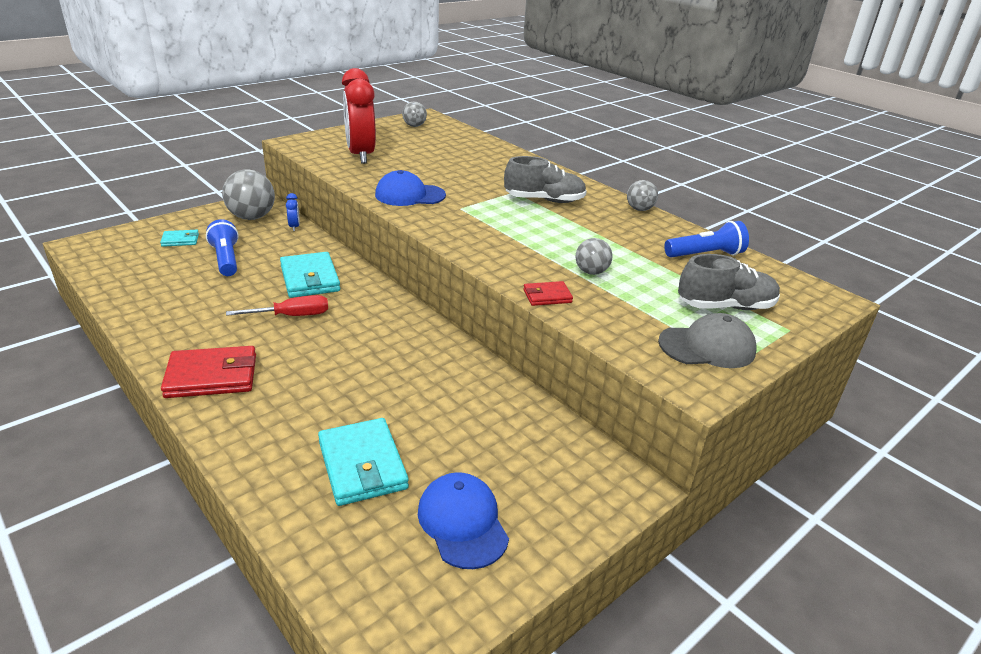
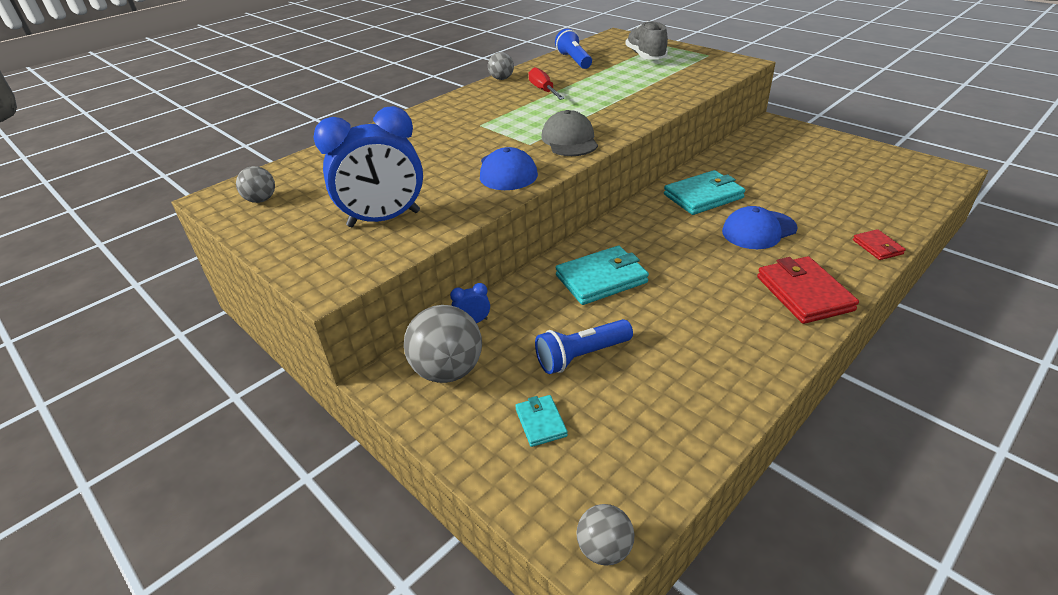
camera: 90 degrees left, 5 degrees up
(293, 316) = (678, 272): red screwdriver -> red screwdriver (543, 90)
(361, 155) = (384, 219): red clock -> blue clock
(362, 465) = (837, 201): turquoise wallet -> turquoise wallet (703, 196)
(462, 522) = (849, 164): blue cap -> blue cap (758, 230)
(544, 200) = (496, 111): grey shoe -> none
(547, 296) = (673, 100): red wallet -> red wallet (877, 247)
(591, 272) = (625, 90): grey ball -> grey ball (604, 549)
(707, 347) = (698, 60): grey cap -> grey cap (569, 140)

